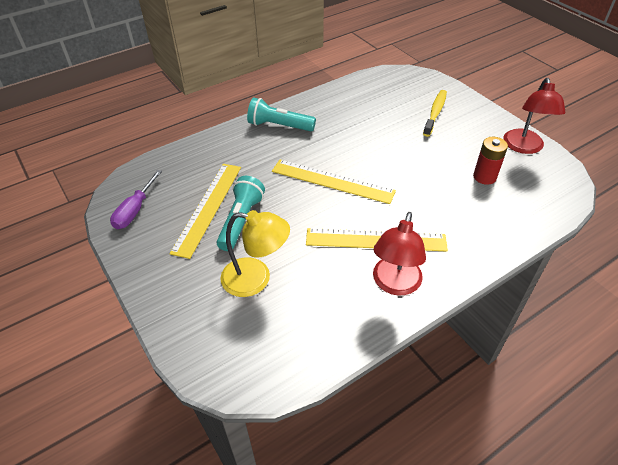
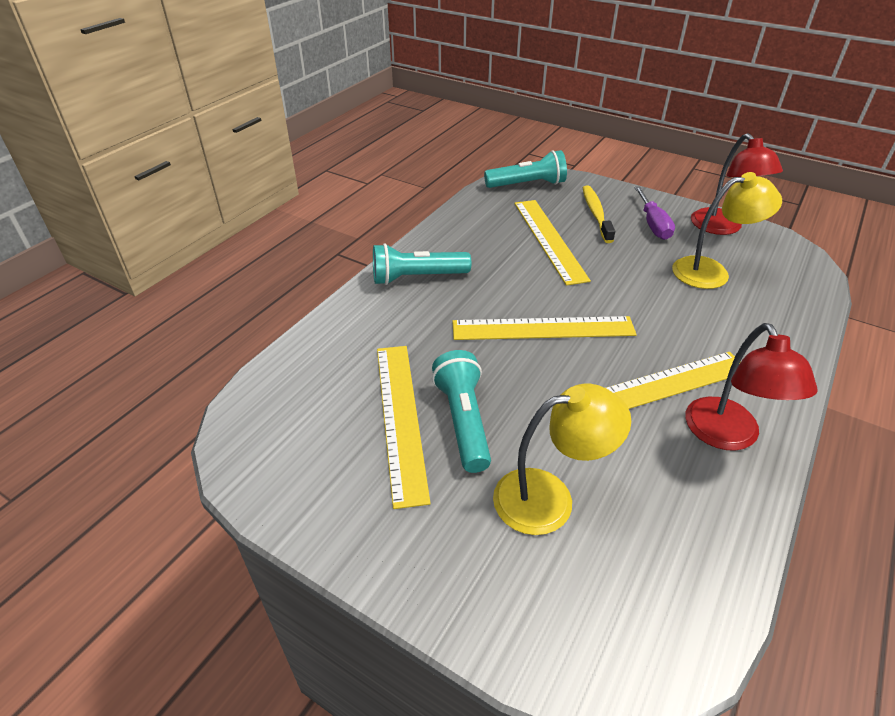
camera: 25 degrees left, 5 degrees down
(135, 210) = (287, 460): purple screwdriver -> purple screwdriver (653, 224)
(385, 123) = (549, 239): none -> yellow ruler
(403, 79) = (527, 184): none -> turquoise flashlight
(484, 177) = (711, 271): red battery -> yellow lamp

